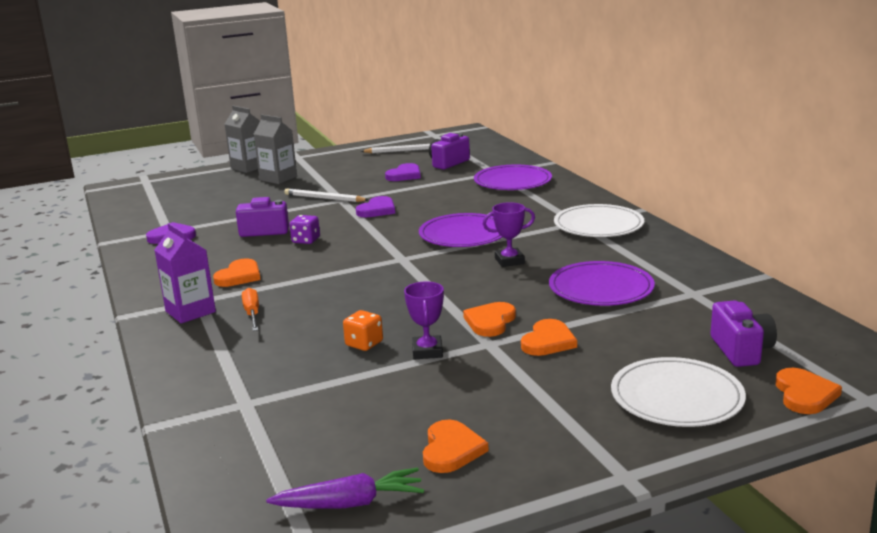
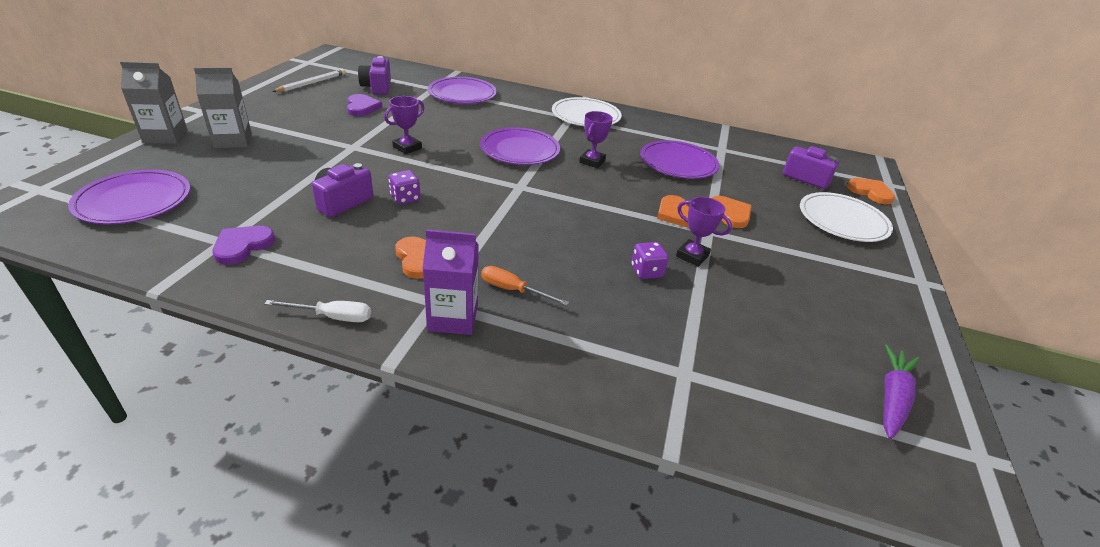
camera: 55 degrees left, 15 degrees up
(141, 285) = (332, 317): none -> white screwdriver
(171, 198) = (134, 200): none -> purple plate
(324, 198) = (333, 150): white pencil -> none
(364, 344) = (646, 271): orange dice -> purple dice
(377, 210) = (407, 148): purple heart -> purple trophy
(451, 450) = (846, 319): orange heart -> none

